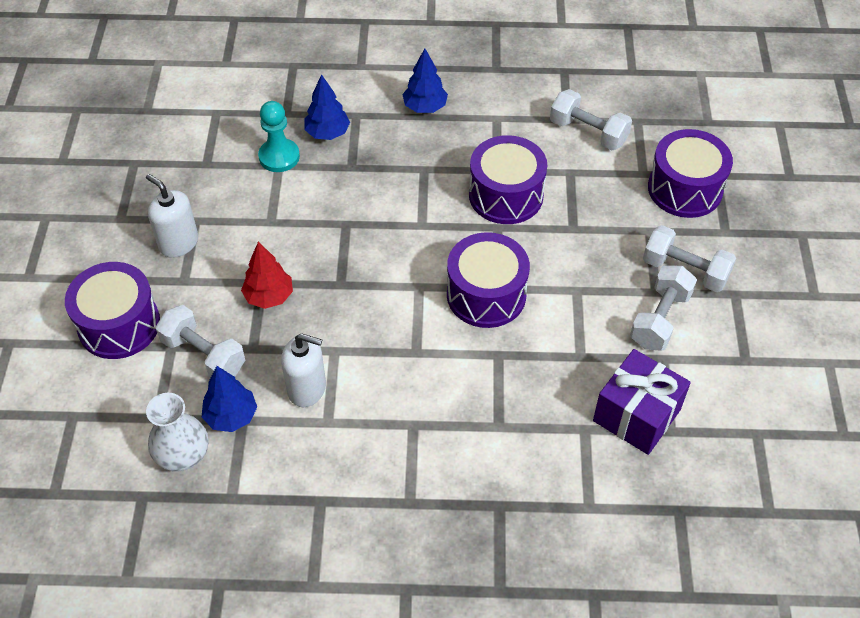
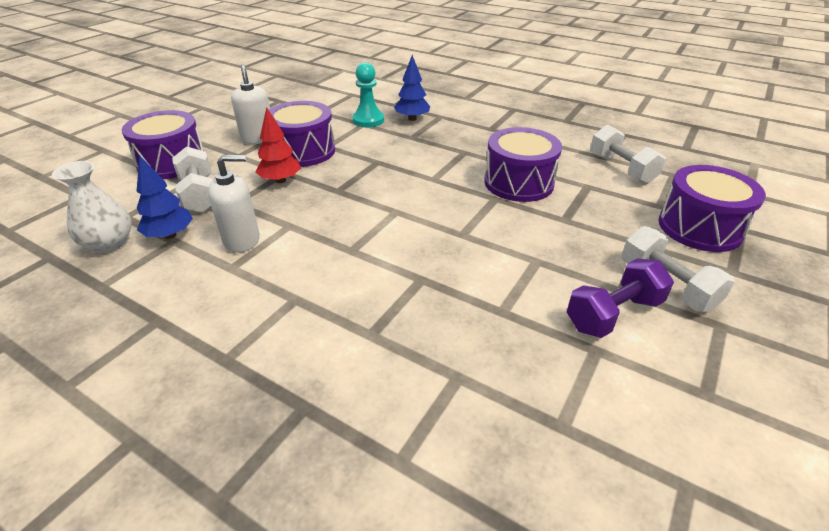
camera: 30 degrees right, 15 degrees down
(307, 388) = (242, 240): white soap dispenser -> white soap dispenser turned 60 degrees counterclockwise
(425, 107) = (494, 124): blue tree -> none
(486, 295) = (447, 235): purple drum -> purple drum (303, 151)
(636, 415) = (529, 390): purple gift -> none
(660, 319) = (613, 314): white dumbbell -> purple dumbbell

